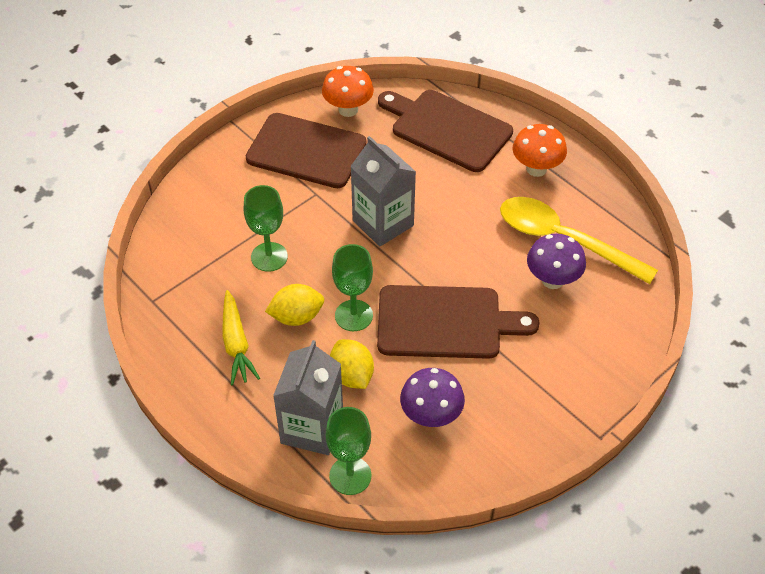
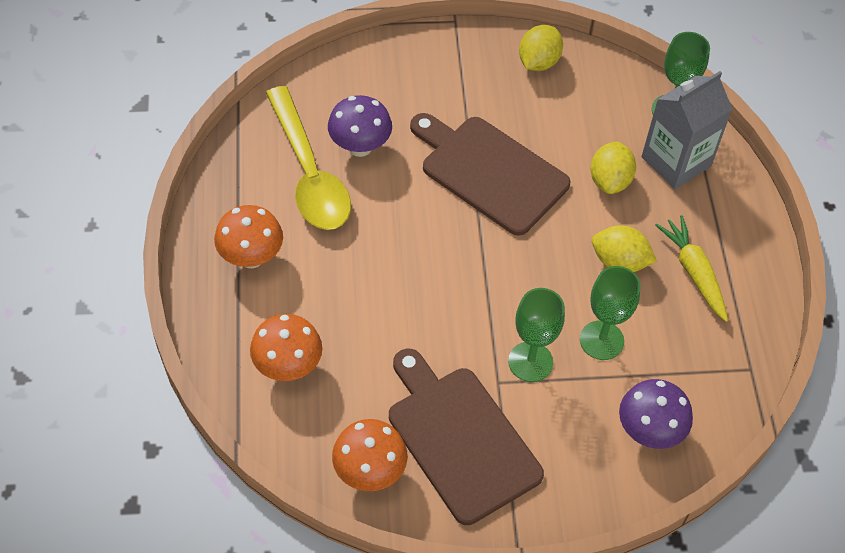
camera: 145 degrees left, 5 degrees up
(236, 344) = (693, 272): yellow carrot -> yellow carrot turned 45 degrees counterclockwise
(353, 315) = (565, 229): green goblet -> green goblet (530, 362)
(383, 223) = (459, 301): grey carton -> none
(431, 416) = (570, 111): purple mushroom -> purple mushroom (649, 431)
(447, 129) = (288, 366): brown cutting board -> orange mushroom
(496, 445) = (538, 62): none -> yellow lemon

